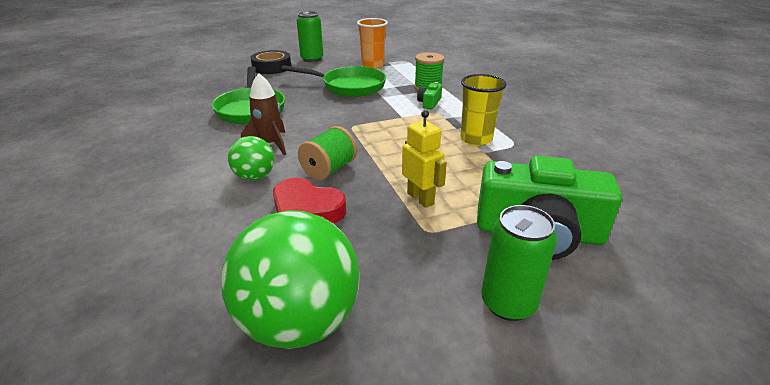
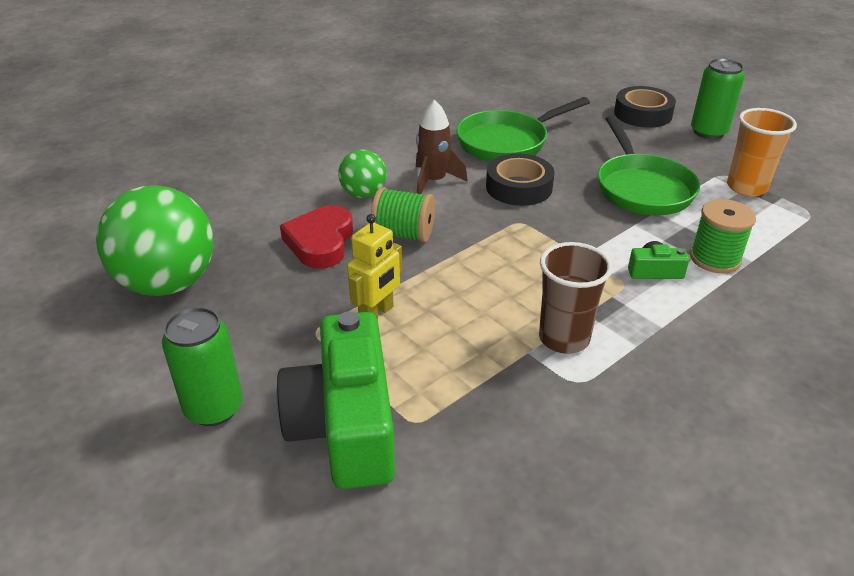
camera: 70 degrees right, 5 degrees up
(311, 118) = (519, 187): none -> black tape
(476, 139) = (564, 338): yellow cup -> brown cup

